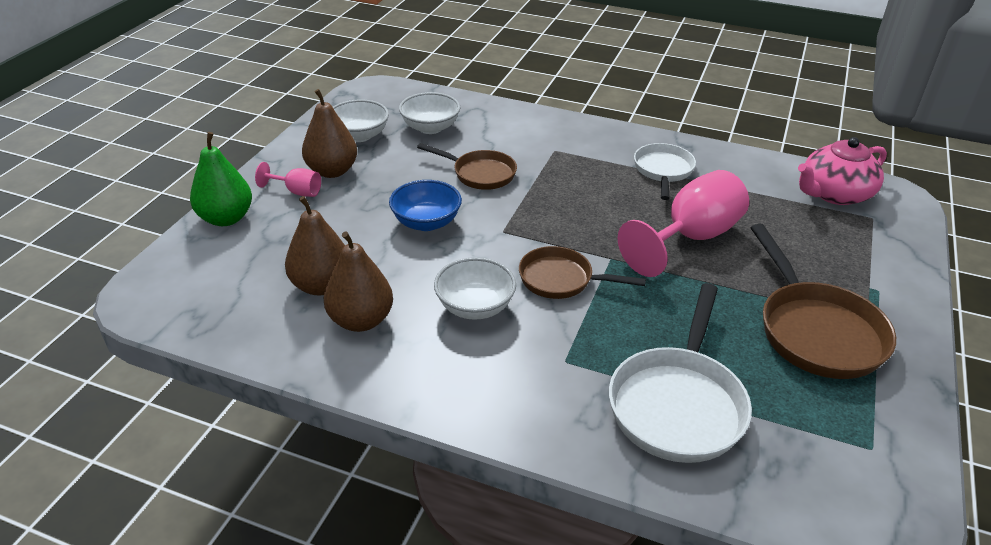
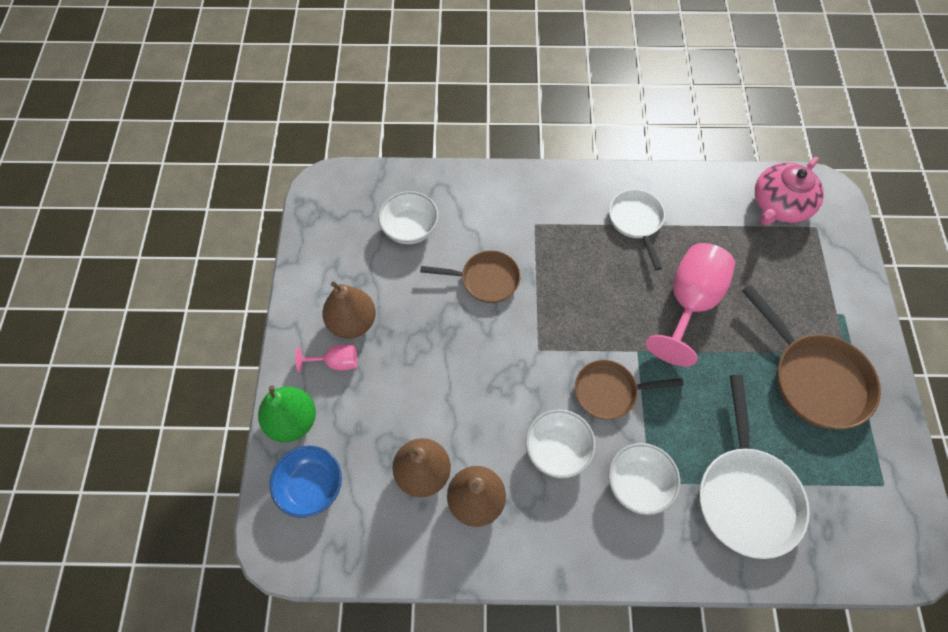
camera: 20 degrees left, 25 degrees up
(359, 135) = (350, 262): white bowl -> white bowl (638, 483)
(426, 222) = (470, 361): blue bowl -> blue bowl (311, 486)

